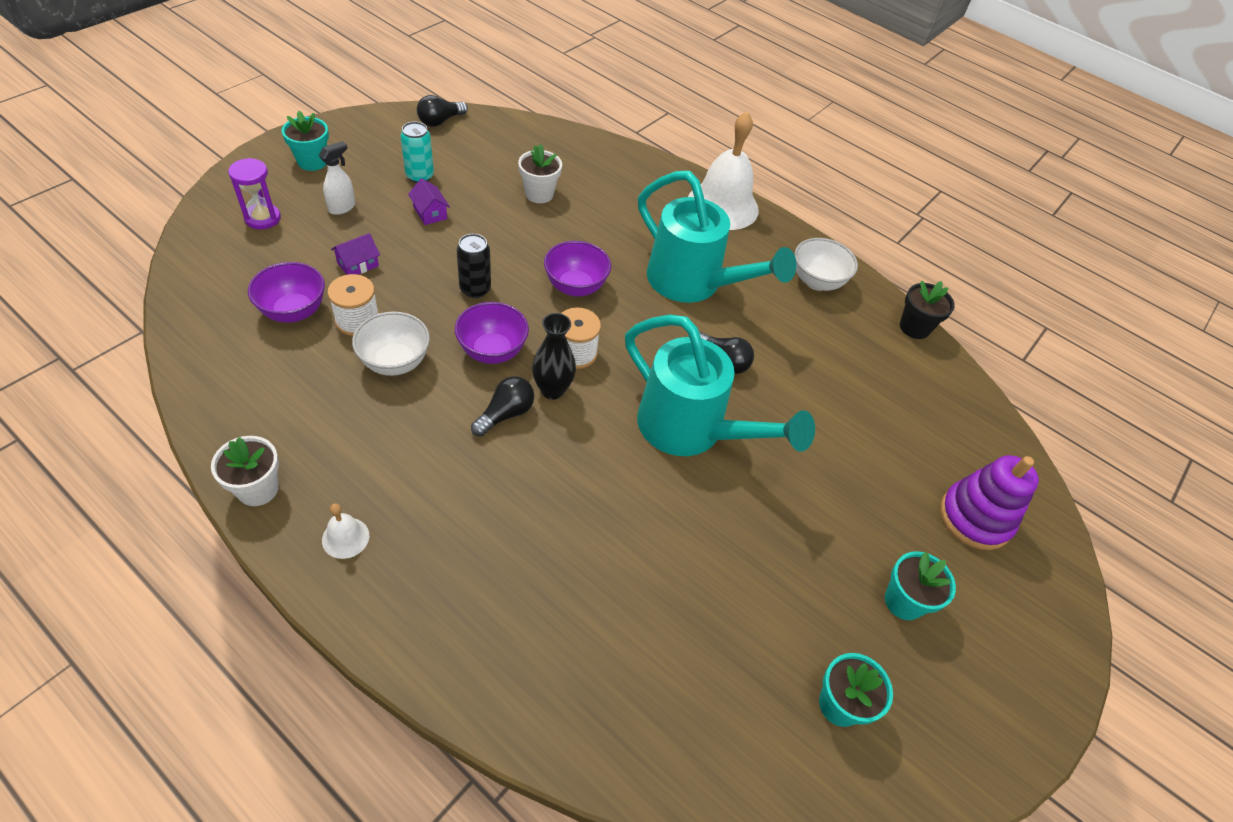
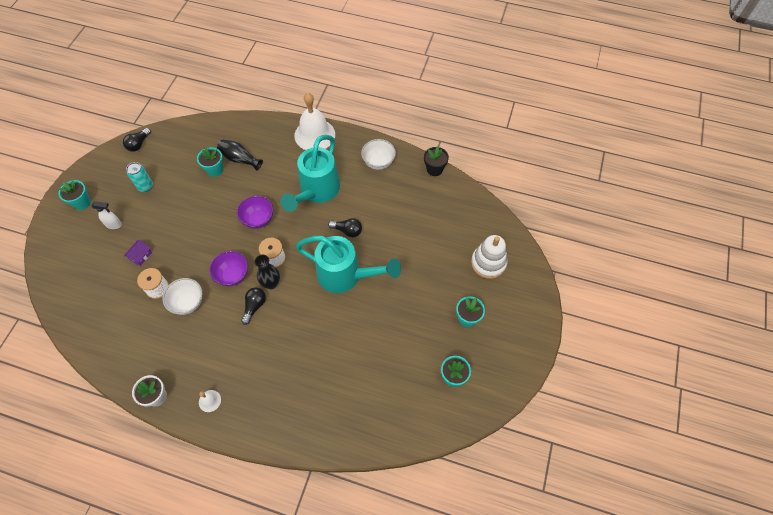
camera: 15 degrees left, 10 degrees up
(263, 218) = (75, 250): purple hourglass -> none
(294, 311) = (122, 297): purple bowl -> none
(342, 207) = (114, 225): white spray bottle -> white spray bottle turned 75 degrees clockwise
(430, 213) = (162, 207): purple house -> none
(475, 289) = (208, 244): black can -> none
(539, 194) = (215, 170): white flower pot -> turquoise flower pot
(586, 194) = (240, 159): none -> black vase
(693, 283) = (317, 191): turquoise watering can -> turquoise watering can turned 90 degrees clockwise
(975, 518) = (488, 263): purple stacking toy -> white stacking toy

